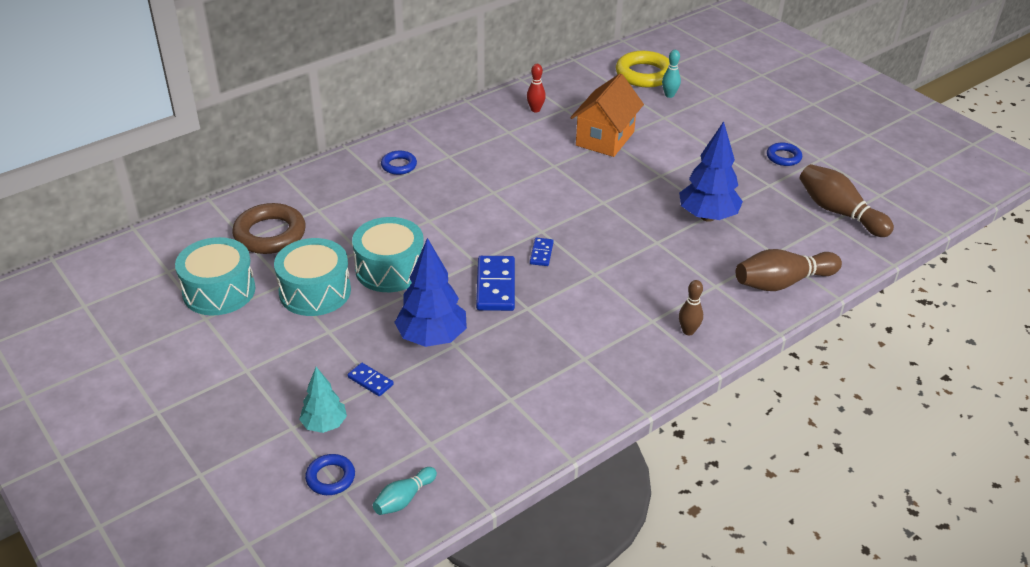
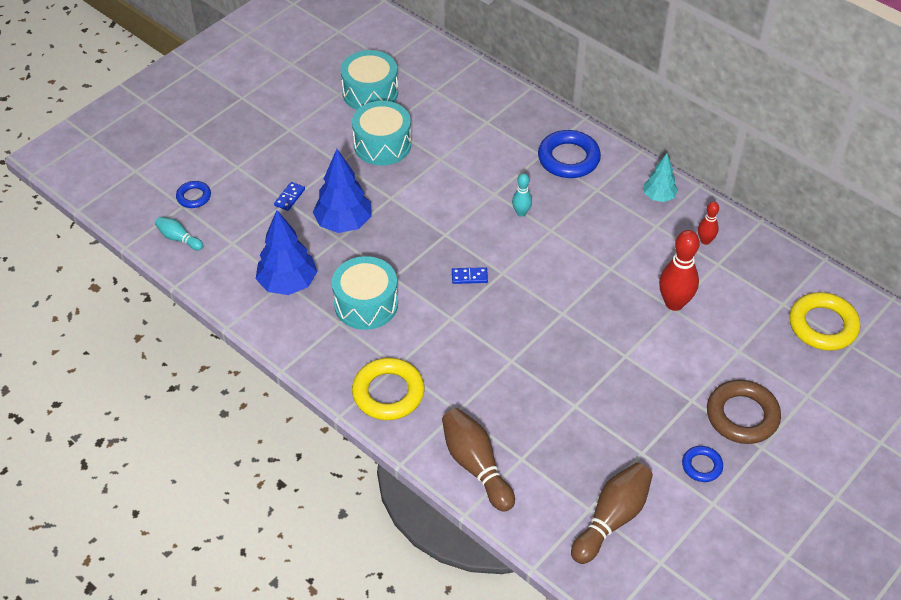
camera: 80 degrees right, 10 degrees up
(270, 234) = (445, 102): brown ring -> brown ring (742, 416)
(324, 425) = (242, 182): turquoise tree -> turquoise tree (659, 197)
(390, 269) = (421, 182): turquoise drum -> turquoise drum (366, 304)
(399, 165) = (568, 158): blue ring -> blue ring, size x1.85
(495, 286) = (416, 252): blue domino -> none
(605, 138) = (674, 303): orange house -> red bowling pin
(669, 95) = (788, 352): turquoise bowling pin -> turquoise bowling pin (521, 213)
(688, 331) = (388, 393): brown bowling pin -> yellow ring
(707, 217) = (565, 399): blue tree -> blue tree (288, 284)

